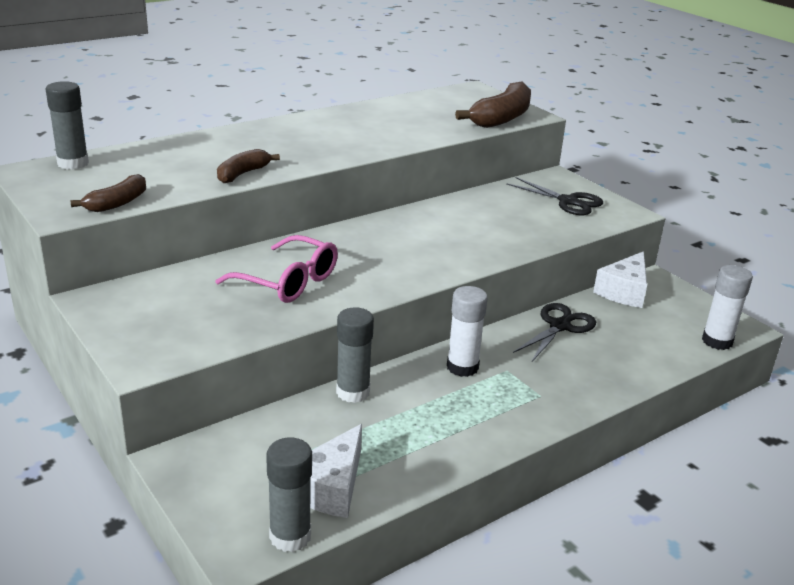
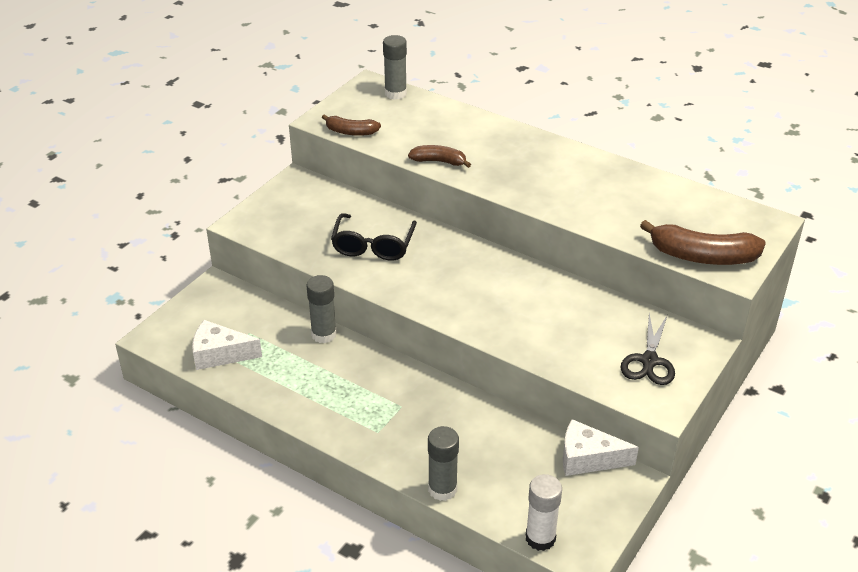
camera: 70 degrees right, 10 degrees up
(288, 282) = (373, 246): pink glasses -> black glasses
(290, 536) = (170, 351): grey glue stick -> grey glue stick (442, 489)
(462, 367) = (389, 380): white glue stick -> none
(560, 326) = (490, 425): black scissors -> none

